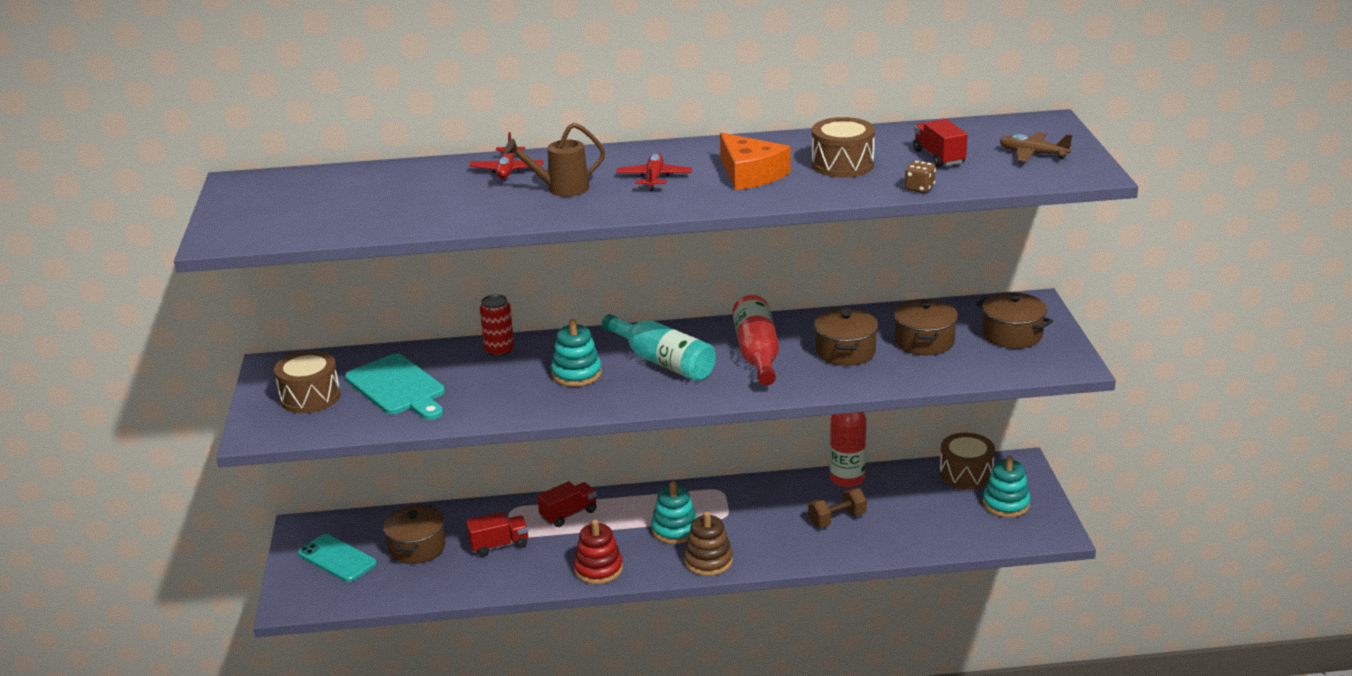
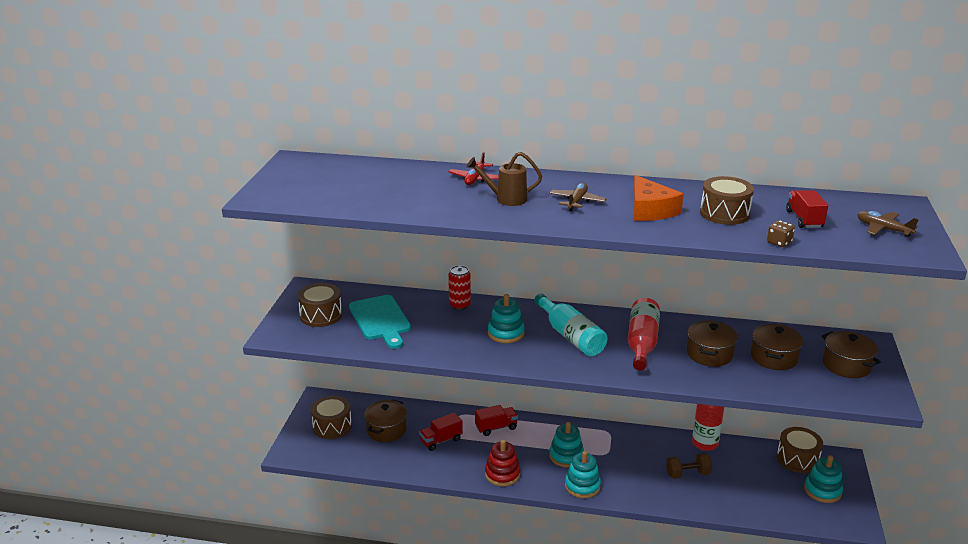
camera: 15 degrees right, 0 degrees up
(337, 558) = (332, 426): turquoise phone -> brown drum
(499, 545) = (441, 440): red truck -> red truck turned 150 degrees clockwise
(654, 178) = (577, 202): red plane -> brown plane
(708, 561) = (582, 486): brown stacking toy -> turquoise stacking toy

